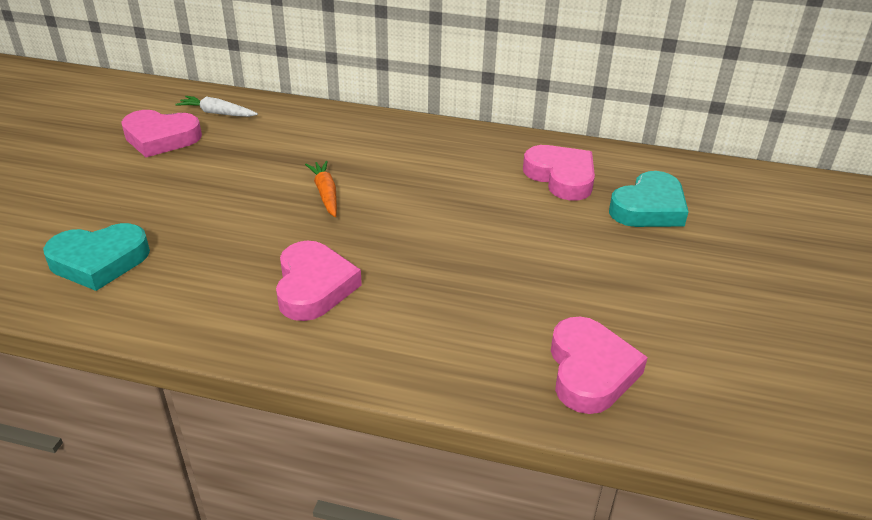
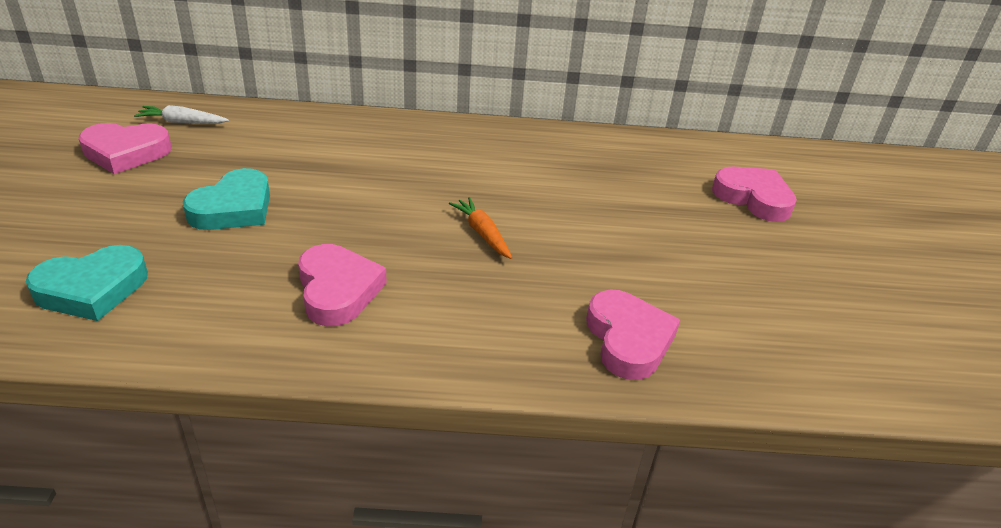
camera: 15 degrees left, 0 degrees up
(325, 193) = (323, 196): orange carrot -> orange carrot (482, 233)
(561, 177) = (550, 161): pink heart -> pink heart (753, 198)
(649, 208) = (637, 183): turquoise heart -> turquoise heart (233, 208)

